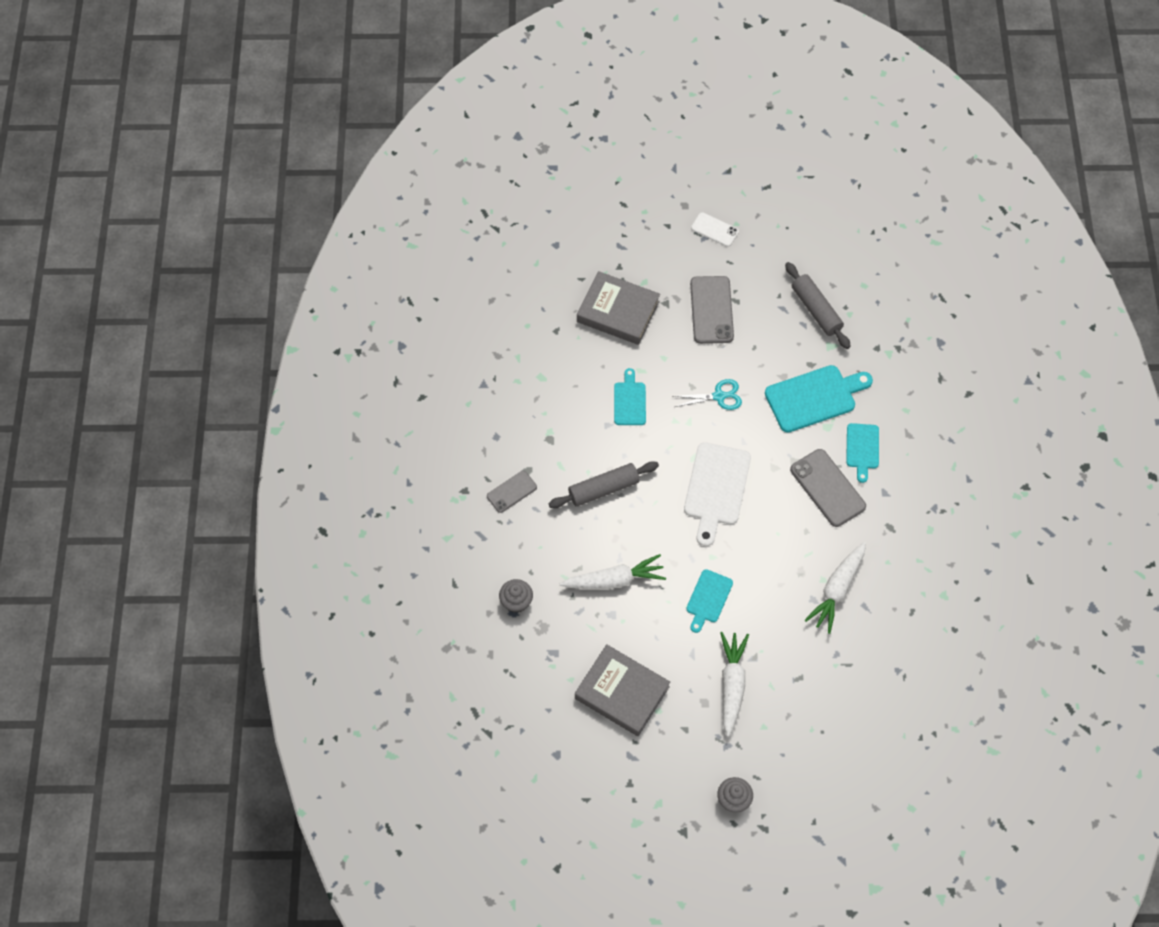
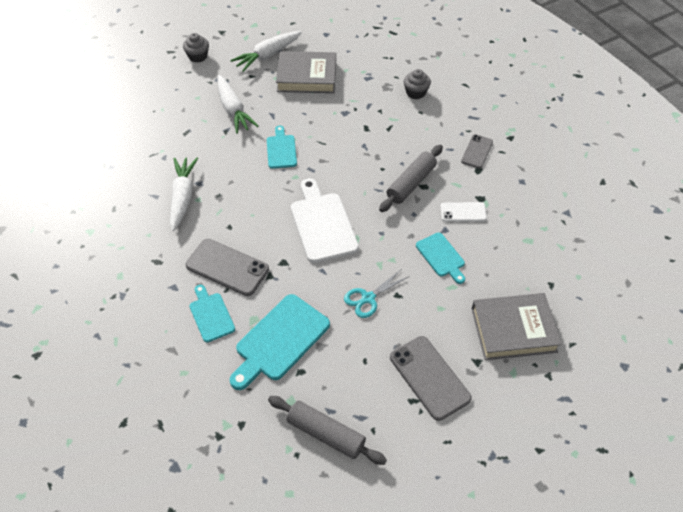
camera: 150 degrees right, 10 degrees down
(614, 580) = (358, 132): white carrot -> white carrot (267, 55)
(714, 230) = (488, 473): white phone -> white phone (463, 212)

